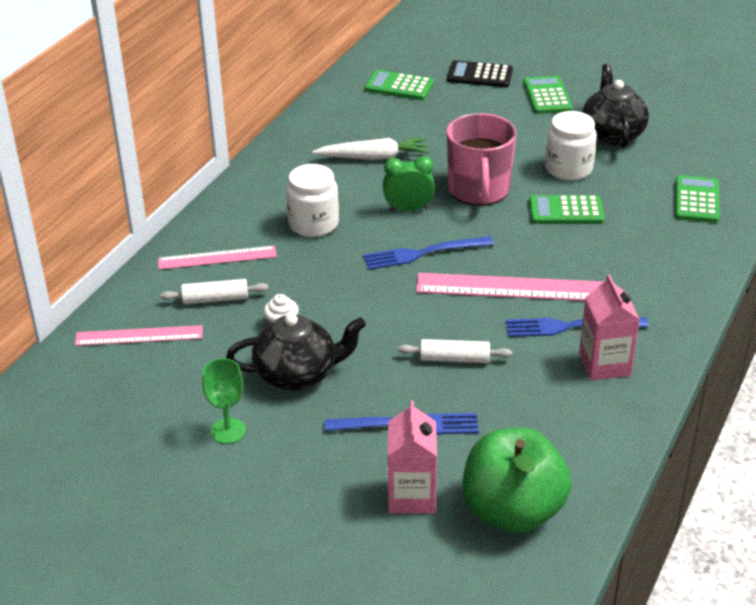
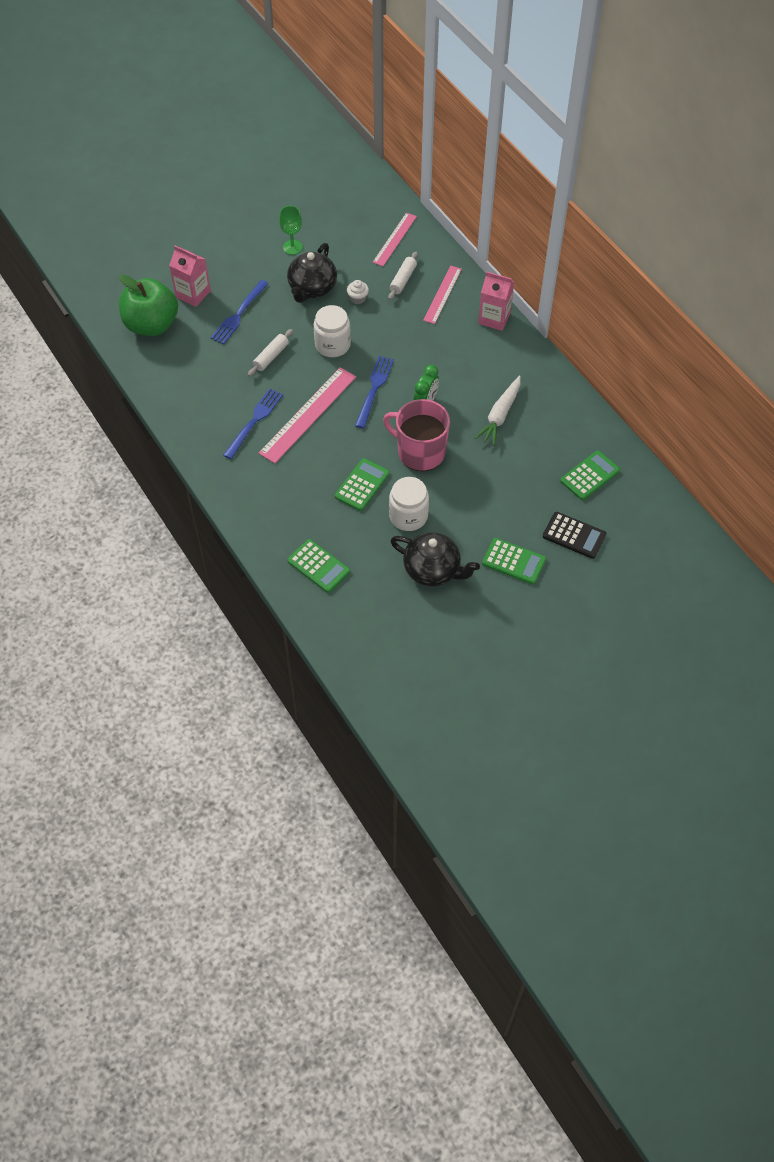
camera: 120 degrees right, 20 degrees up
(313, 224) = (444, 351): white jar -> white jar (332, 345)
(479, 75) = (574, 535): black calculator -> black calculator turned 75 degrees clockwise
(604, 364) = (213, 418): pink carton -> pink carton (494, 318)

